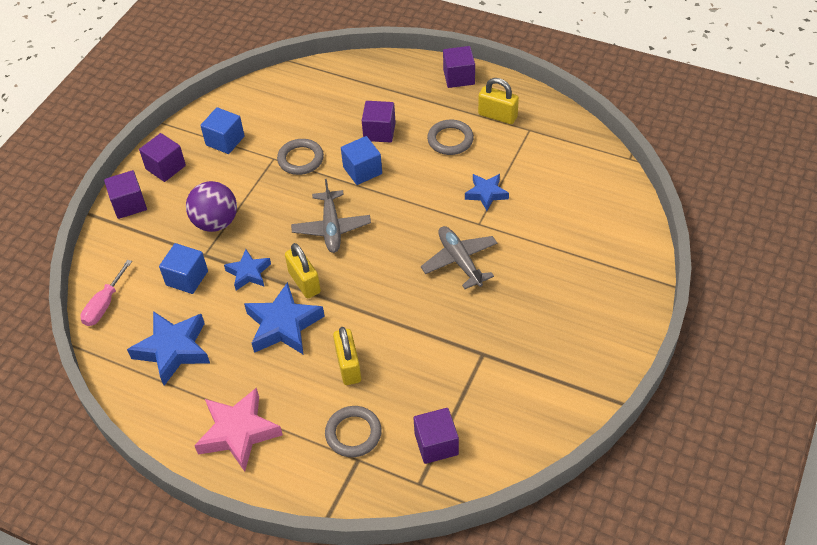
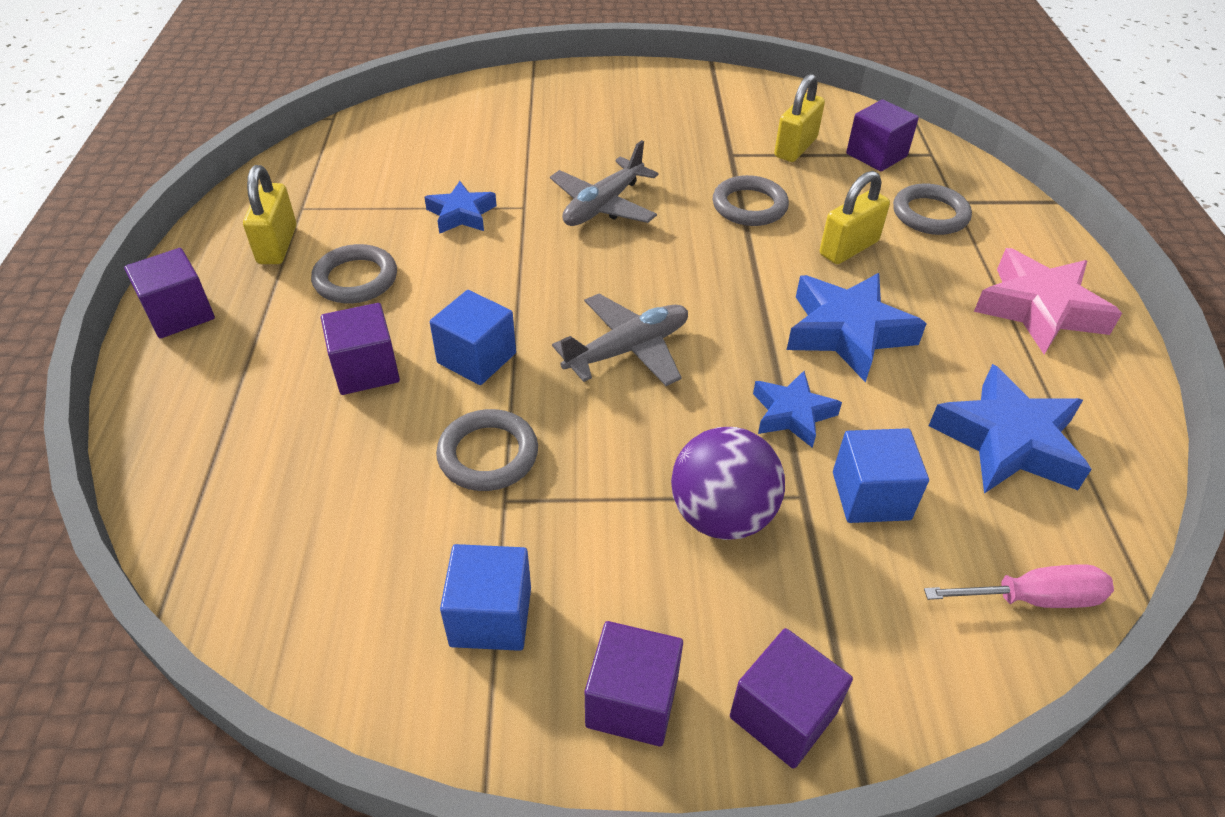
camera: 120 degrees left, 5 degrees down
(304, 282) = (756, 340): yellow padlock -> yellow padlock (795, 148)
(418, 335) = (749, 206): none -> grey ring

